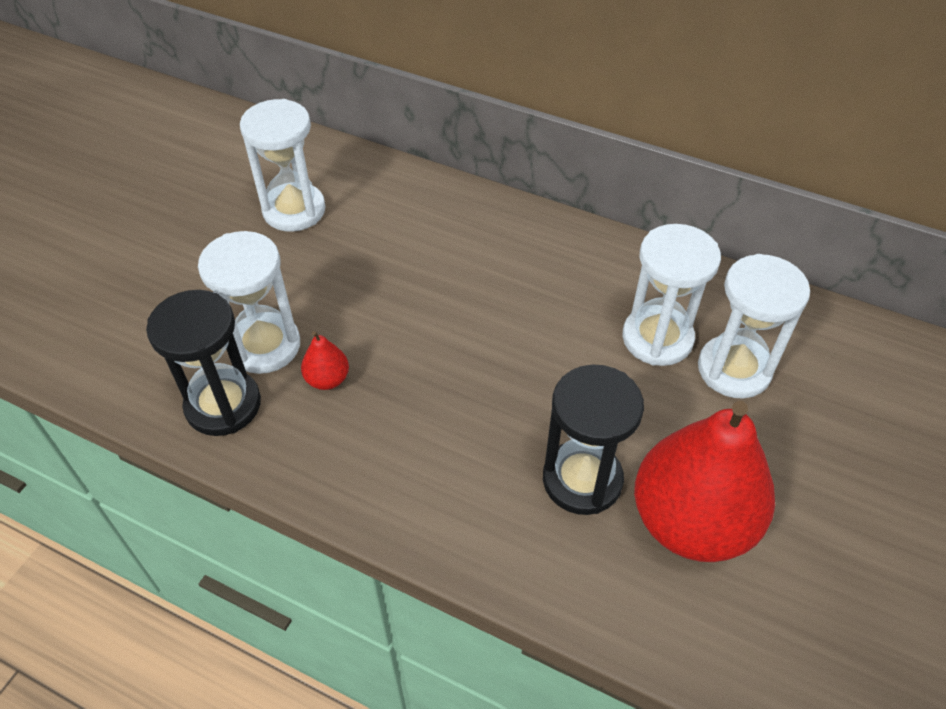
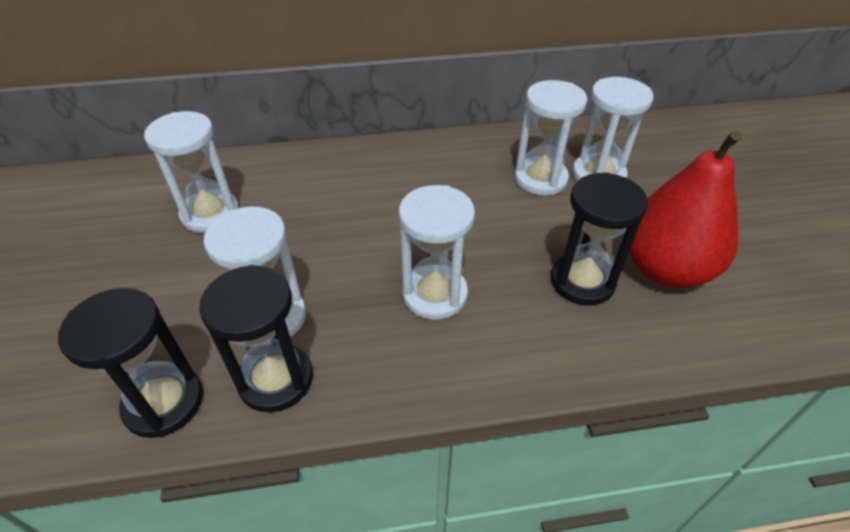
camera: 35 degrees left, 5 degrees down
(131, 373) = (164, 402): none -> black hourglass
(327, 379) = (347, 314): red pear -> none
(421, 406) = (434, 294): none -> white hourglass

